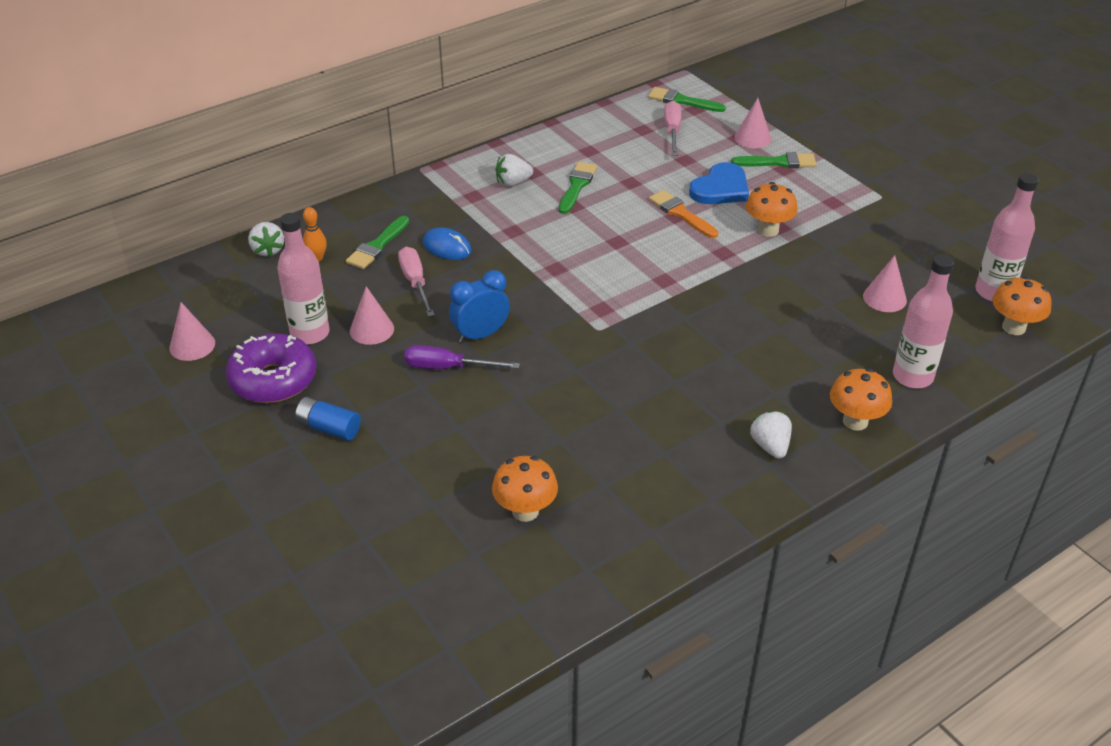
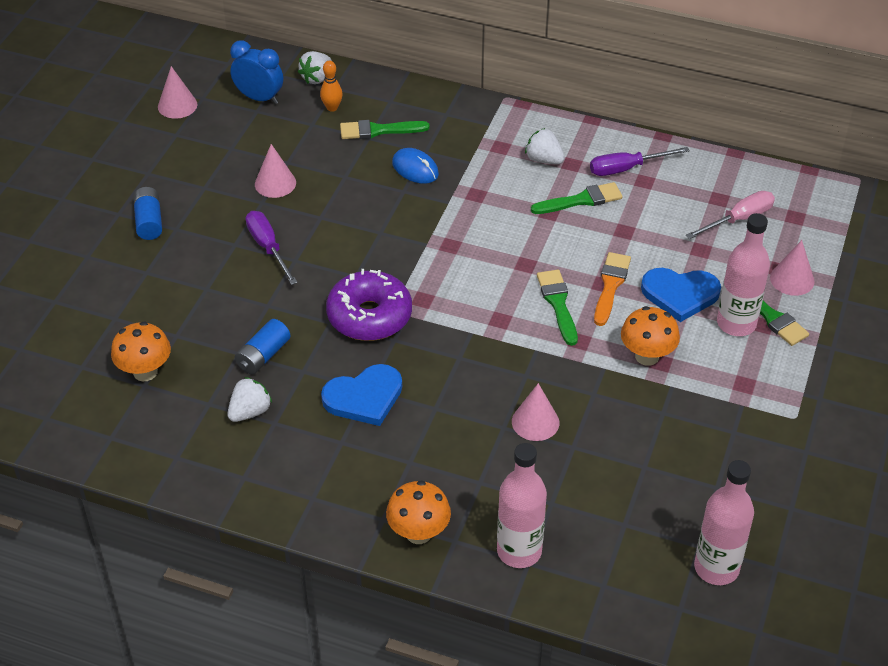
camera: 55 degrees right, 5 degrees up
(273, 380) = (176, 165): purple donut -> purple donut (369, 316)
(310, 333) = (242, 154): pink bottle -> pink bottle (736, 323)
(415, 282) = (353, 175): pink screwdriver -> none
(447, 247) = (415, 168): blue mouse -> blue mouse turned 45 degrees counterclockwise
(480, 335) = (323, 245): blue clock -> blue clock (259, 98)
(566, 152) = (626, 168): none -> purple screwdriver
(578, 426) = (263, 356): none -> blue battery
(682, 101) = (799, 202): green brush -> green brush (558, 304)
(682, 387) = (364, 397): none -> blue heart
(770, 446) = (337, 487): white strawberry -> white strawberry (250, 412)
(884, 298) = (622, 485): pink cone -> pink cone (535, 422)
(1013, 327) = (670, 605): orange mushroom -> none

